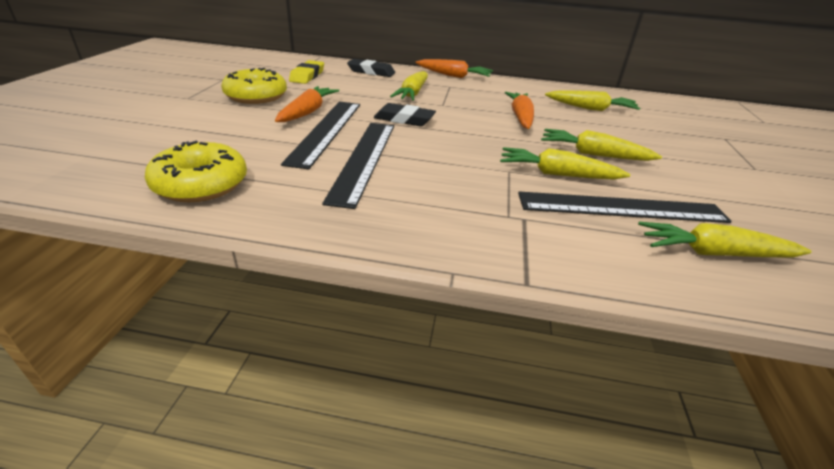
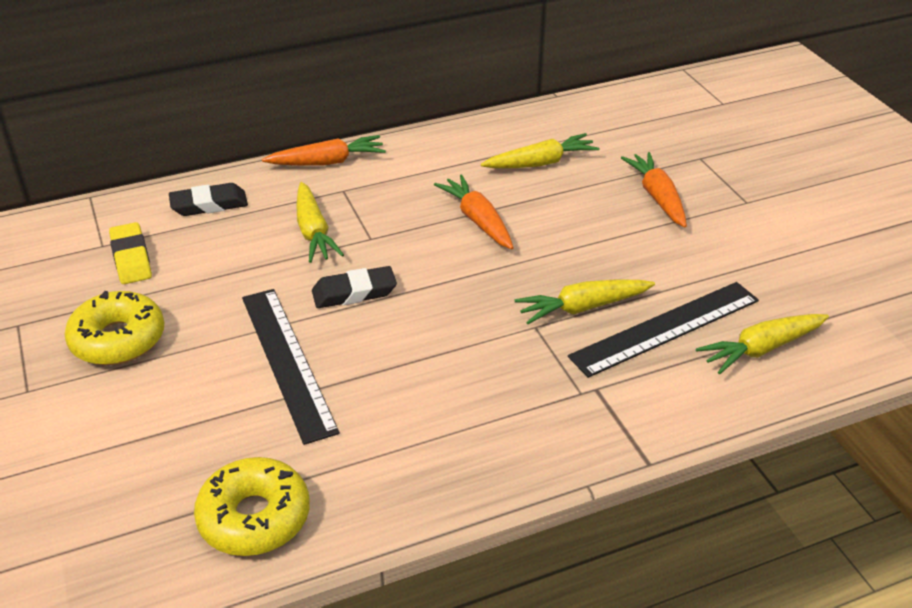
camera: 30 degrees left, 5 degrees up
(307, 112) = (225, 337): orange carrot -> orange carrot (657, 197)
(364, 159) = (379, 387): black ruler -> none
(593, 154) = (595, 255): yellow carrot -> none

